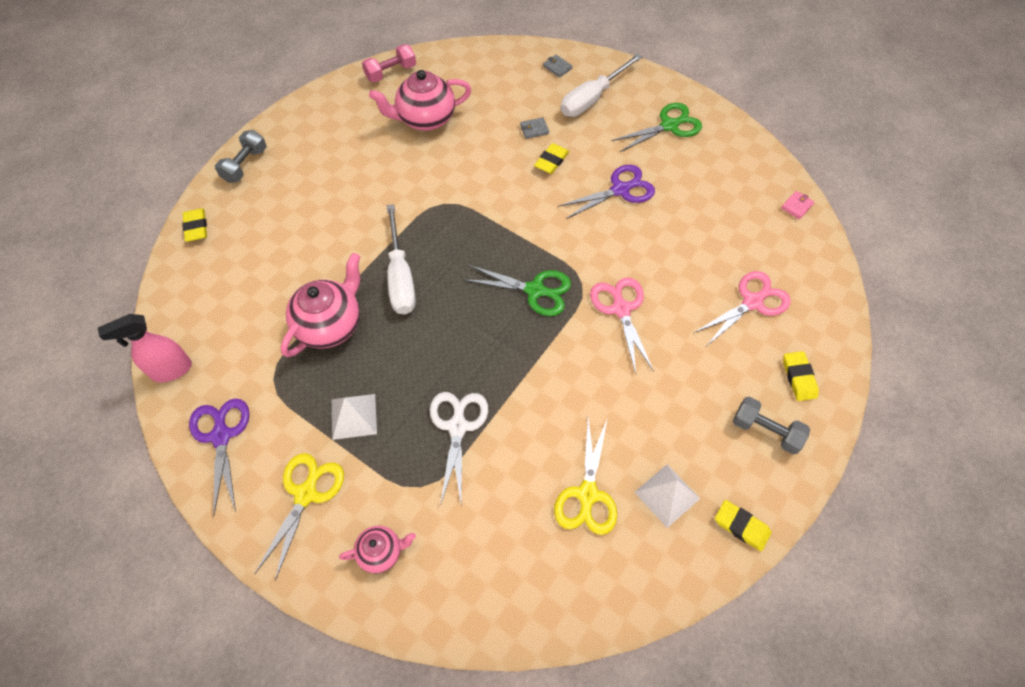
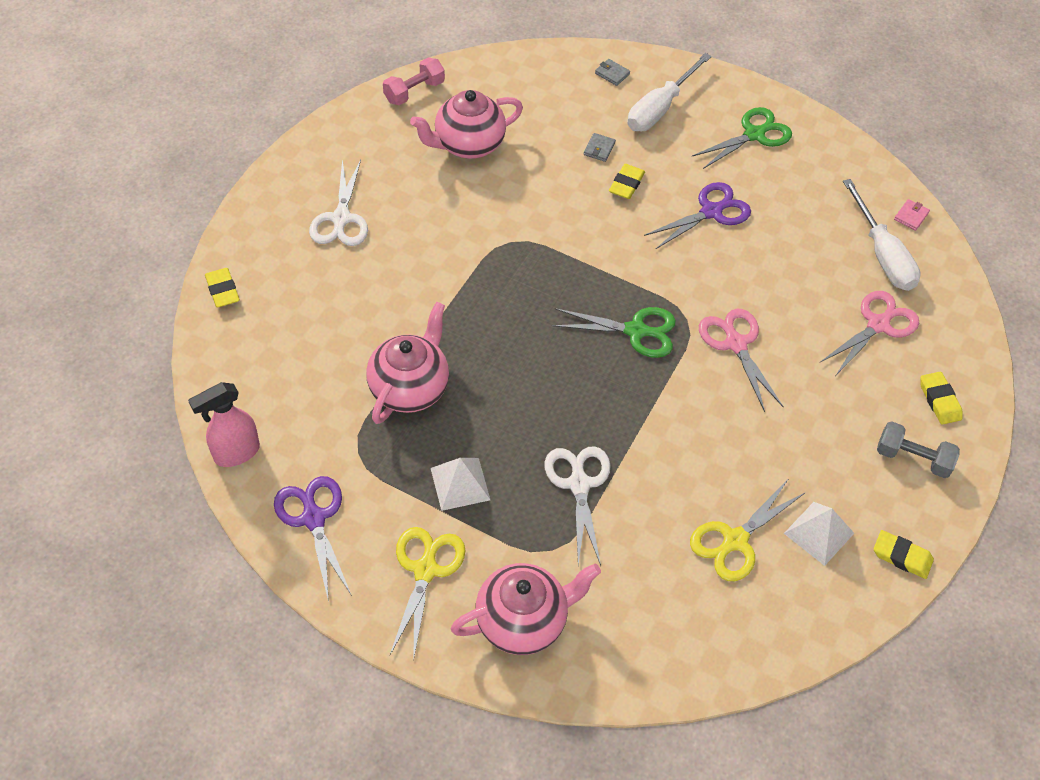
camera: 10 degrees left, 5 degrees down
(245, 165) = (263, 213): grey dumbbell -> none
(307, 174) = (341, 219): none -> white scissors
(381, 552) = (523, 620): pink teapot -> pink teapot, size x1.80
(400, 277) = (479, 328): white screwdriver -> white screwdriver (882, 254)
(534, 129) = (599, 149): grey wallet -> grey wallet turned 45 degrees counterclockwise
(587, 495) = (734, 541): yellow scissors -> yellow scissors turned 45 degrees clockwise

